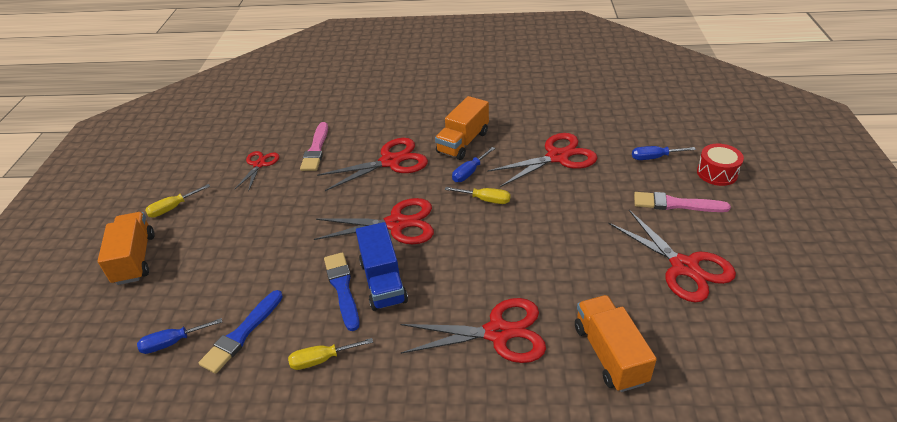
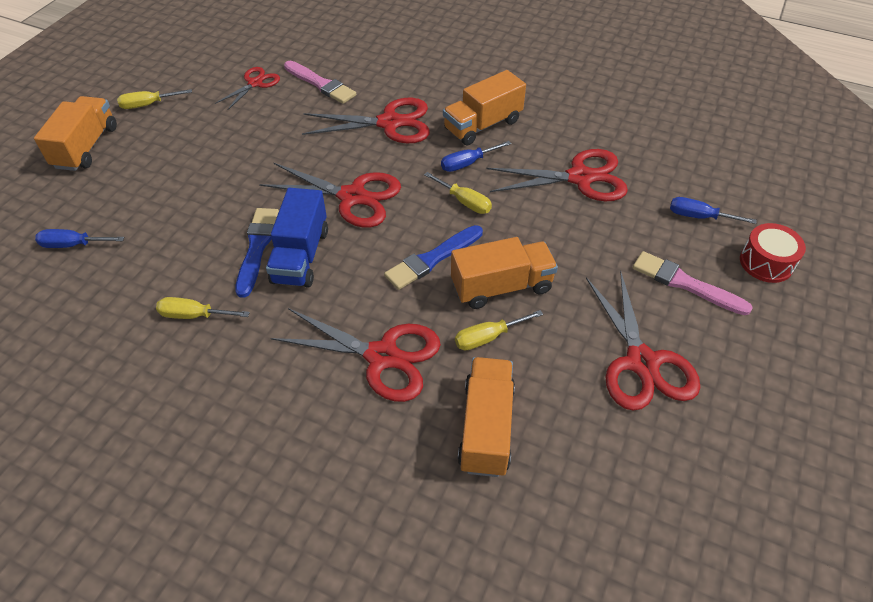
camera: 20 degrees right, 10 degrees up
(242, 334) = (137, 260): blue brush -> blue brush (432, 259)
(316, 149) = (321, 84): pink brush -> pink brush turned 75 degrees counterclockwise
(553, 250) = (501, 287): none -> orange truck
(567, 289) = (488, 337): none -> yellow screwdriver

